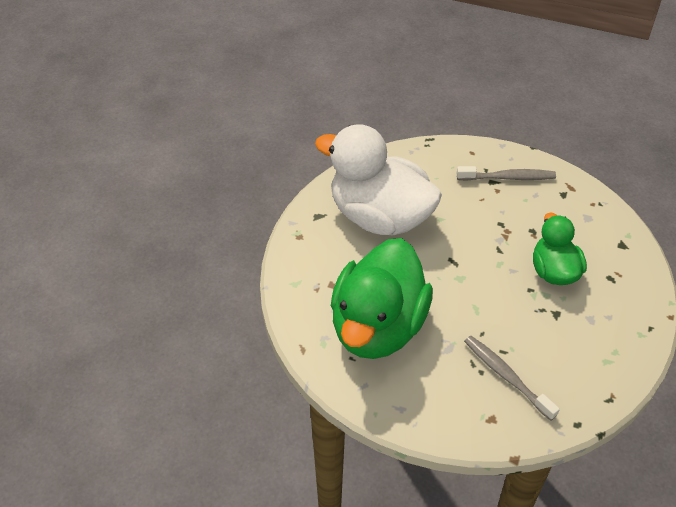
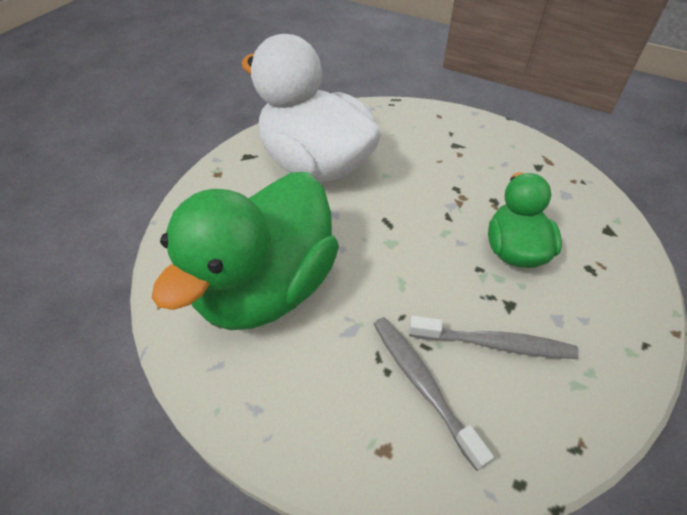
camera: 10 degrees right, 0 degrees up
(508, 177) = (475, 143): grey toothbrush -> grey toothbrush (495, 344)

